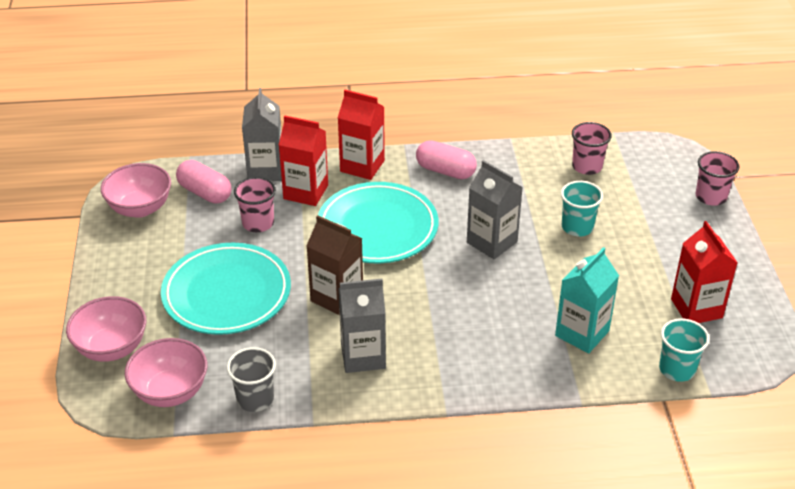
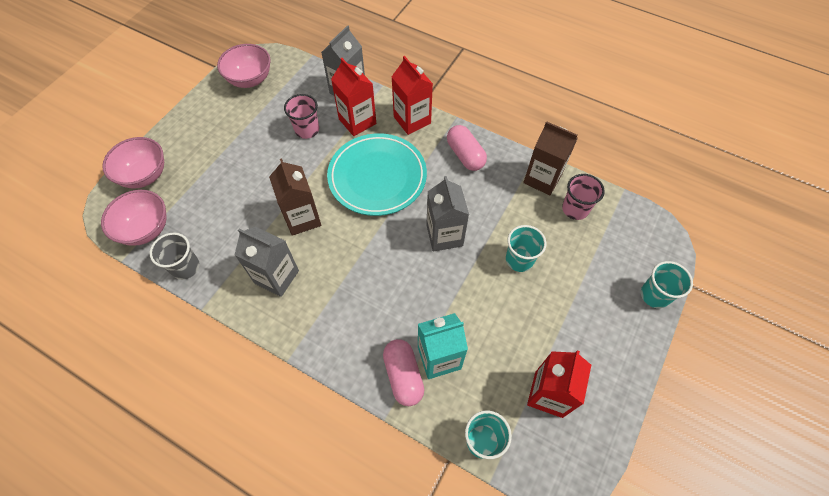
camera: 35 degrees right, 20 degrees up
(205, 193) = (296, 88): pink capsule -> pink capsule (403, 375)
(227, 294) = (241, 174): turquoise plate -> none
(535, 157) = (542, 179): none -> brown carton
(711, 197) = (654, 295): pink cup -> turquoise cup

